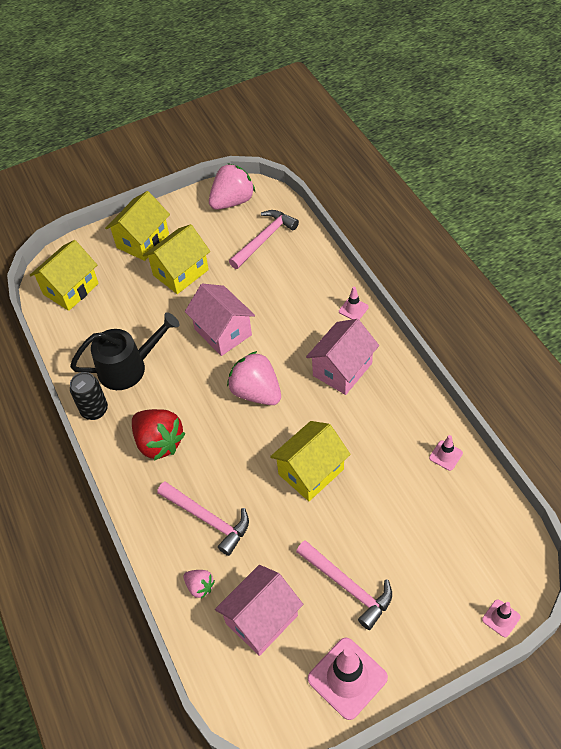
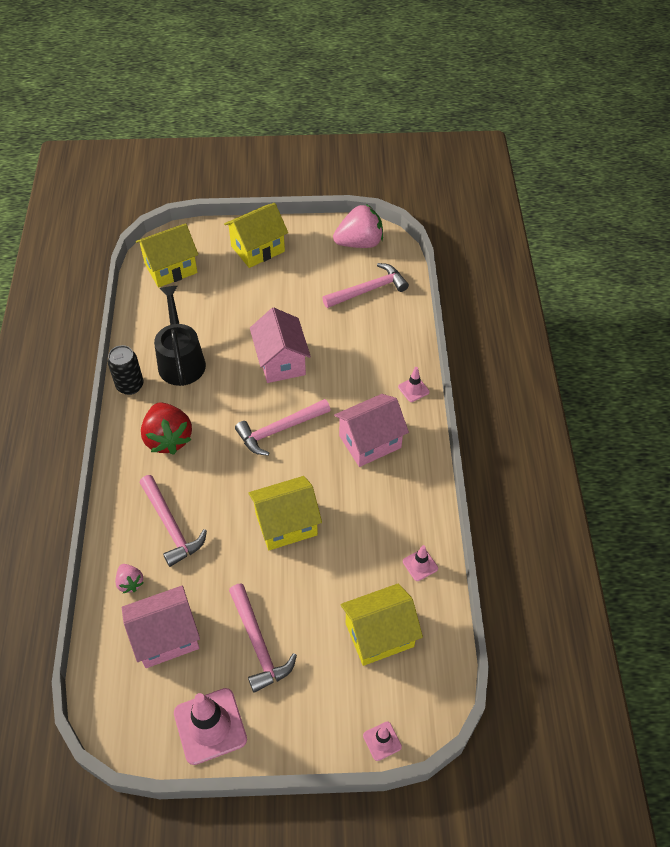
camera: 20 degrees right, 0 degrees up
(129, 367) = (181, 360): black watering can -> black watering can turned 105 degrees counterclockwise
(180, 272) = (274, 291): yellow house -> yellow house (379, 634)
(256, 392) = (279, 429): pink strawberry -> pink hammer

